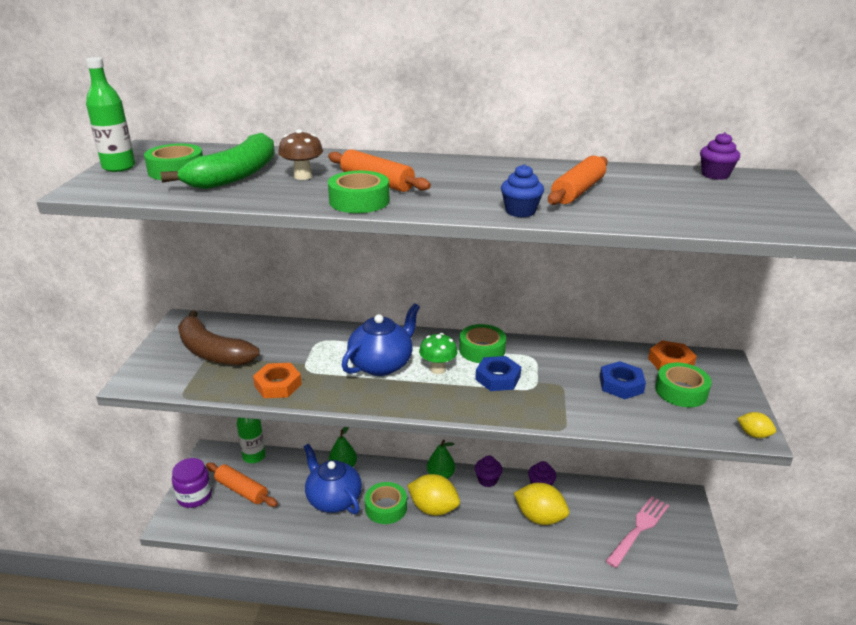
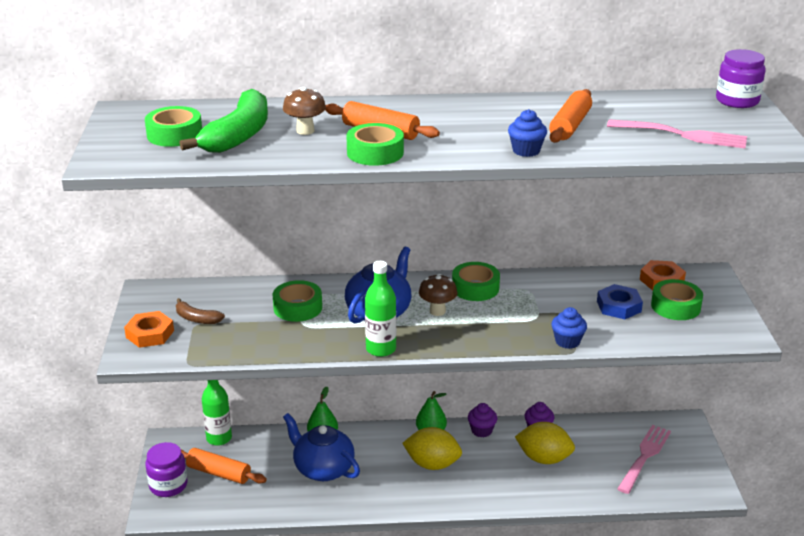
camera: 10 degrees left, 0 degrees up
(119, 167) = (112, 135): green bottle -> green bottle (381, 349)
(212, 352) = (197, 319): brown banana -> brown banana, size x0.50
(278, 385) = (282, 343): orange nut -> orange nut (150, 334)
(386, 507) = (382, 470): green tape -> green tape (298, 307)
(438, 369) = (437, 311): green mushroom -> brown mushroom
(498, 378) = (499, 313): blue nut -> none
(559, 417) = (567, 341): none -> blue cupcake
(702, 209) = (682, 135): none -> pink fork
(715, 175) = (688, 98): purple cupcake -> none
(753, 434) = (745, 337): yellow lemon -> none
(769, 181) = (737, 101): none -> purple jar

